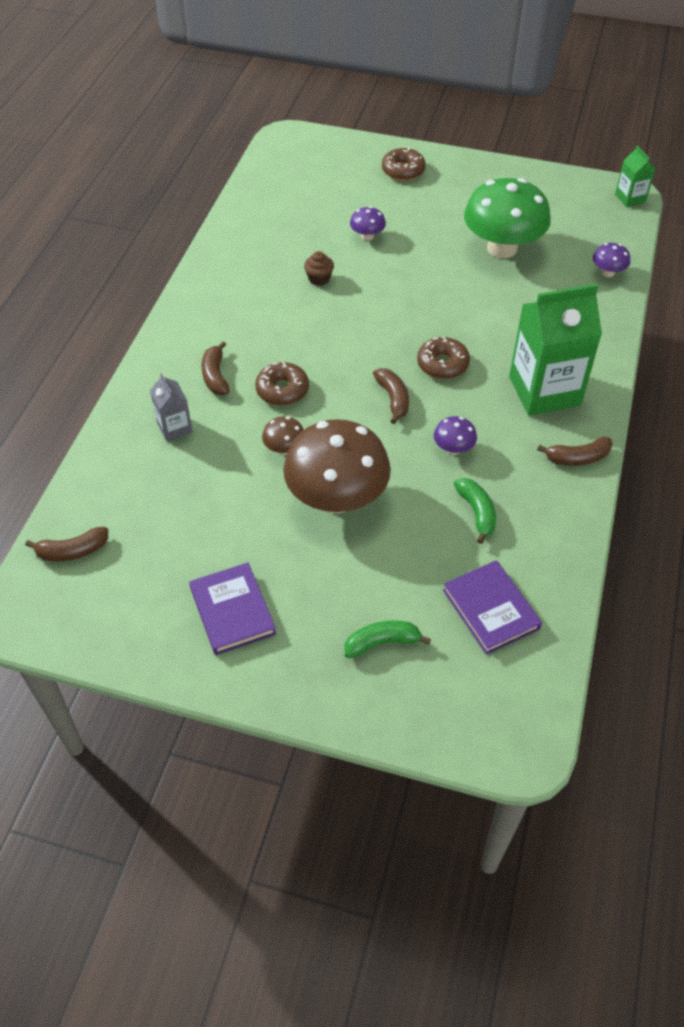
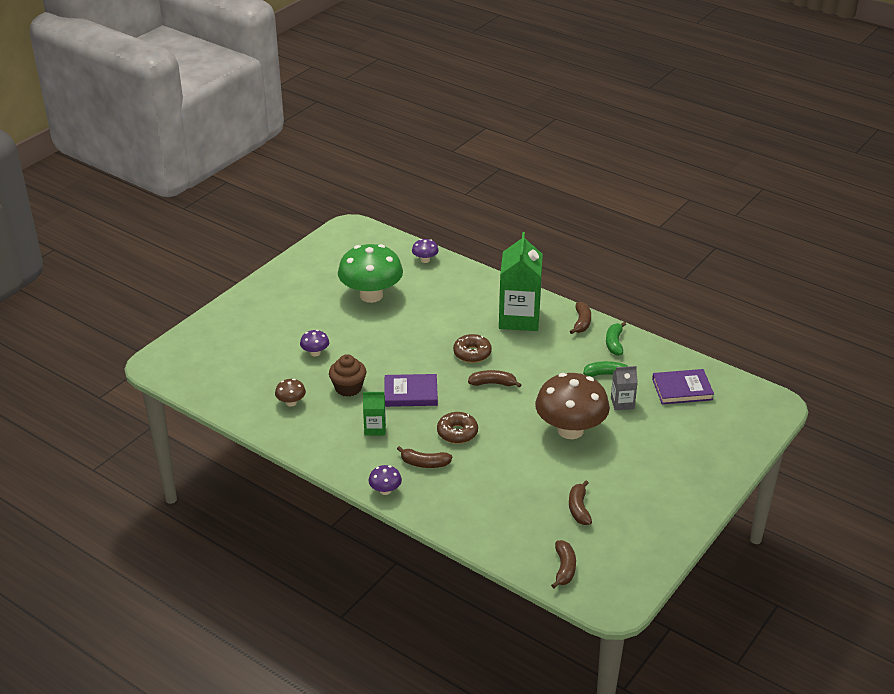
camera: 70 degrees left, 15 degrees down
(174, 427) = (467, 495): grey carton -> grey carton (622, 403)
(186, 541) = (579, 509): none -> brown banana
(232, 611) = (645, 498): purple book -> purple book (411, 393)
(284, 449) = (515, 444): brown mushroom -> brown mushroom (291, 402)
(319, 279) = (348, 388): brown cupcake -> brown cupcake, size x1.55
(382, 643) = (691, 438): green banana -> green banana (614, 343)
(403, 171) = (249, 316): brown donut -> none
(453, 448) = (550, 369): purple mushroom -> purple mushroom (385, 490)
(630, 198) = (356, 227): green carton -> green carton (375, 428)

